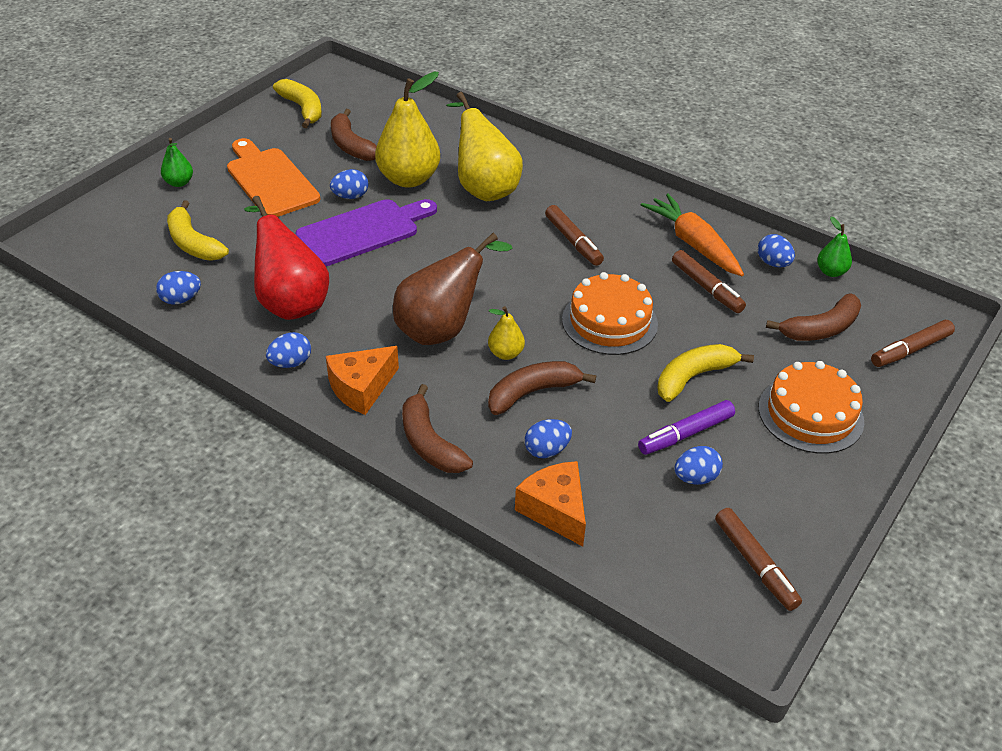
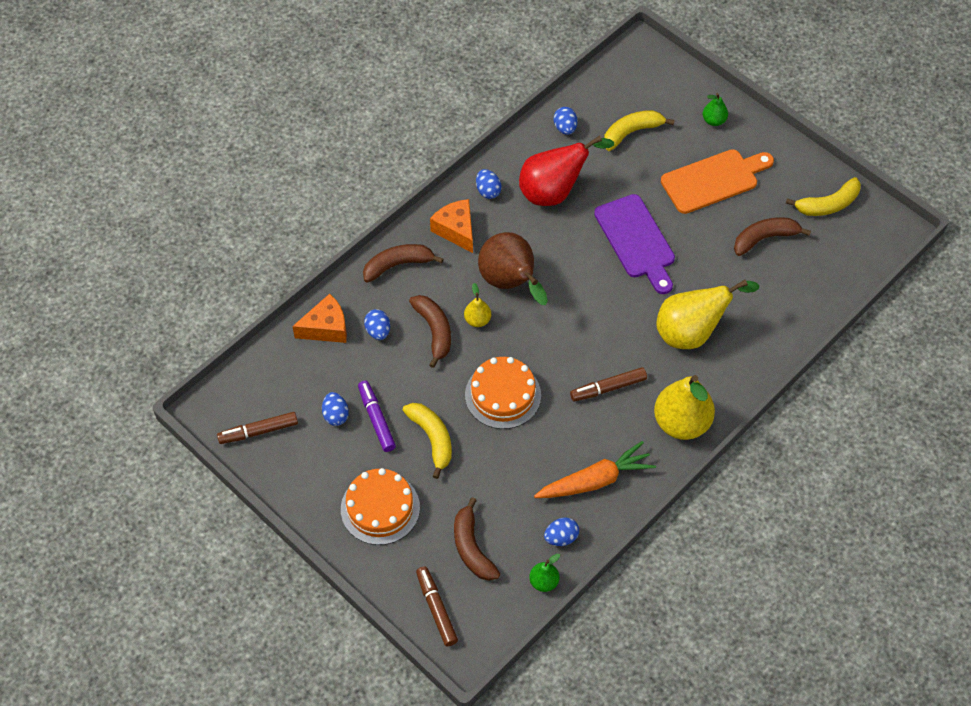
camera: 100 degrees right, 15 degrees up
(350, 196) = (686, 234): blue egg -> none
(408, 179) = (709, 277): yellow pear -> yellow pear (681, 423)
(706, 288) = (535, 475): brown marker -> none

